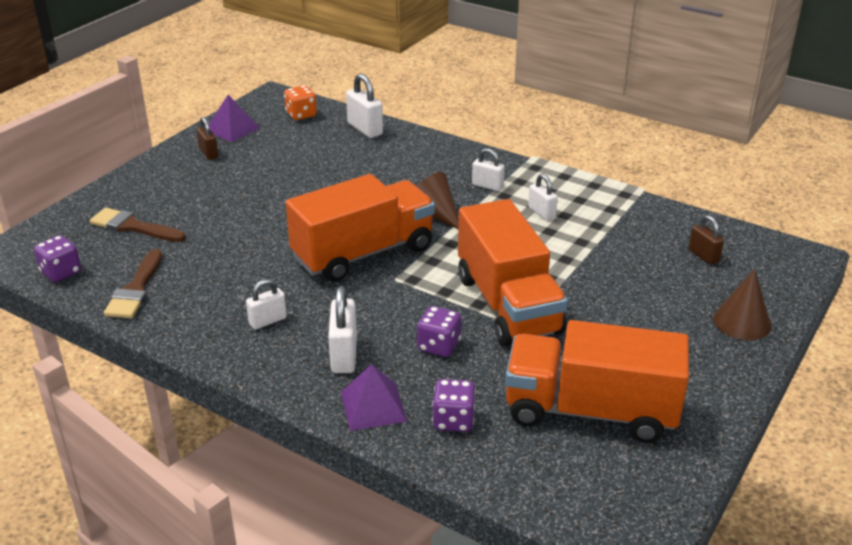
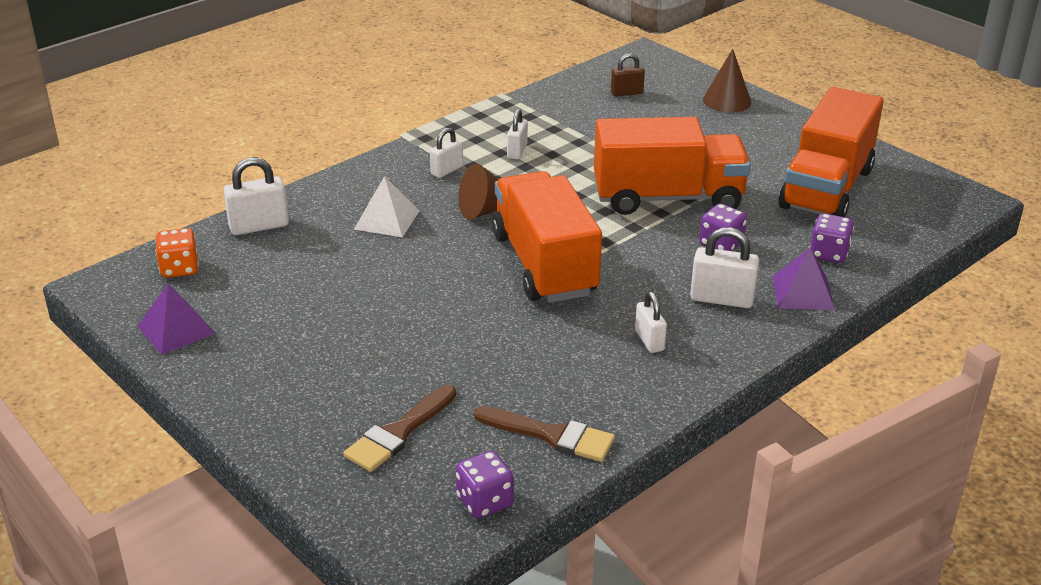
camera: 75 degrees left, 0 degrees up
(208, 153) = (234, 355): brown padlock -> none
(398, 174) = (386, 219): none -> white pyramid
(541, 213) = (517, 151): white padlock -> white padlock turned 60 degrees counterclockwise

